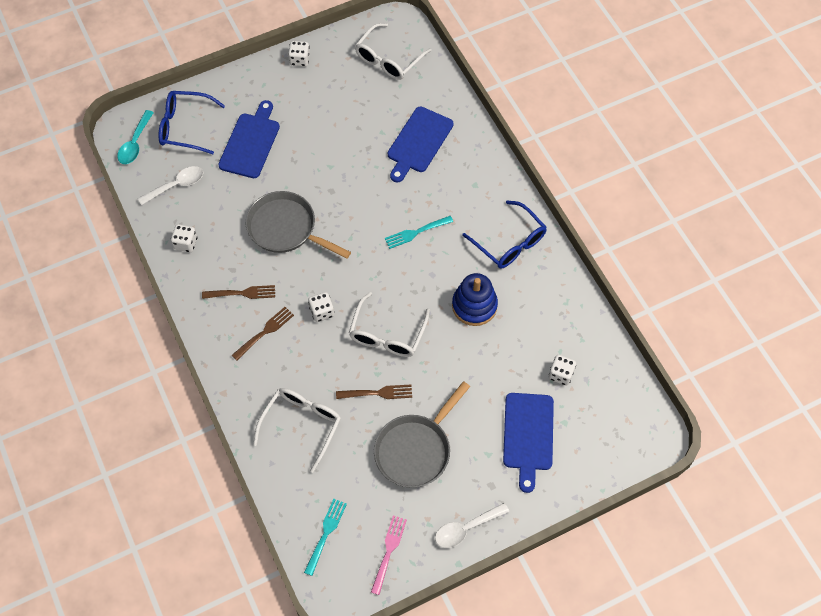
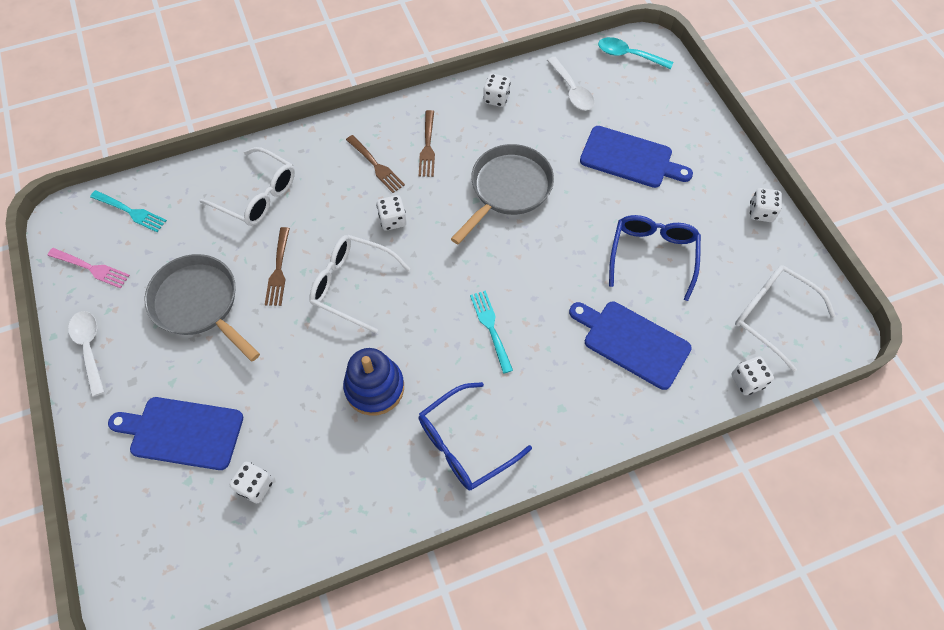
camera: 95 degrees right, 0 degrees up
(185, 127) = (652, 98): blue glasses -> blue glasses (652, 255)
(441, 76) = (747, 381): none -> white dice

